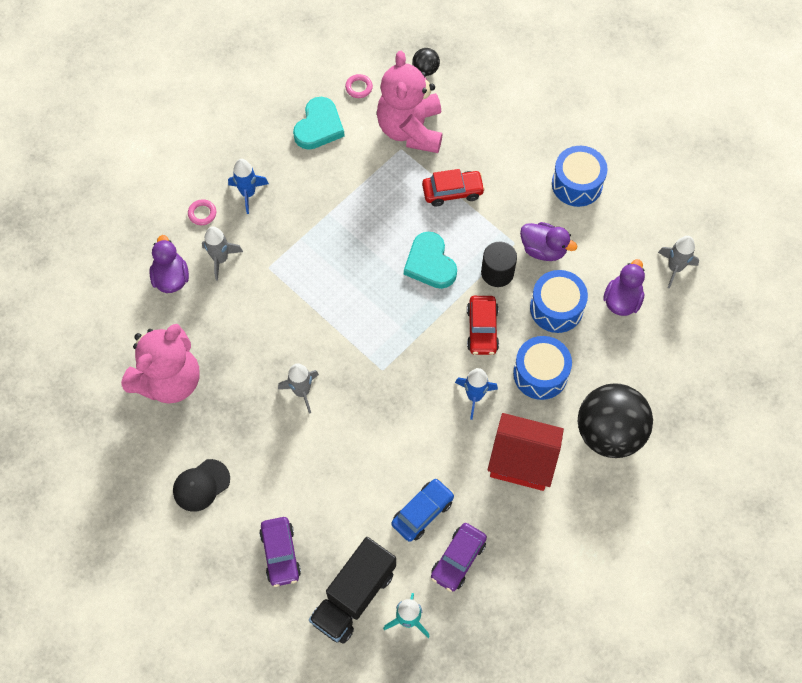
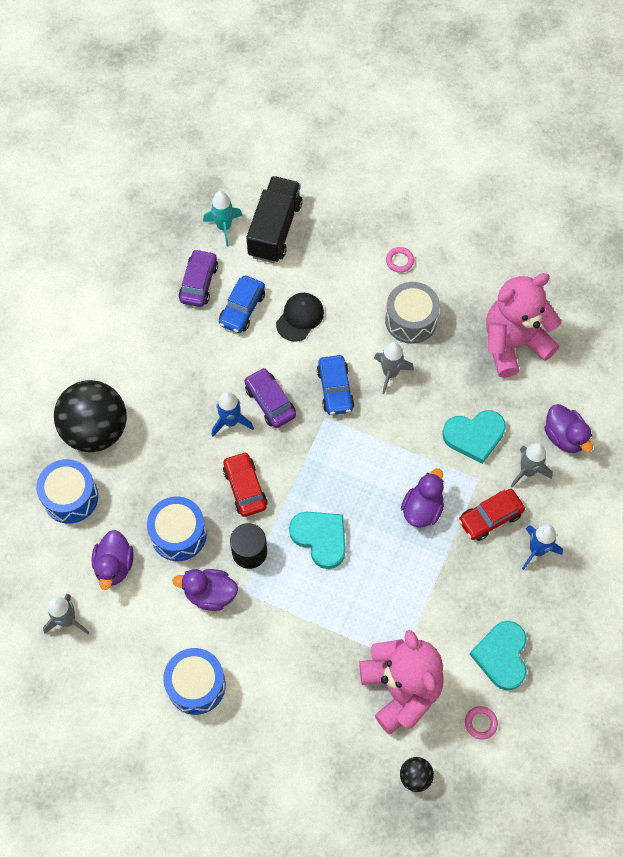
camera: 160 degrees right, 0 degrees up
(169, 380) = (513, 344): pink teddy bear -> pink teddy bear turned 45 degrees clockwise
(201, 485) = (439, 269): black cap -> black cap (300, 317)
(202, 213) = (571, 512): pink ring -> pink ring (399, 261)
(252, 305) = (474, 436): none -> turquoise heart
(256, 439) = (411, 320): none -> grey drum
(280, 554) = (348, 240): purple car -> purple car (270, 402)
(329, 258) = (422, 509): none -> purple duck
(362, 394) = (335, 389): none -> blue car
(452, 192) = (327, 627): red car -> red car (490, 517)
(522, 461) = (169, 379): red house -> none
(540, 374) = (175, 463): blue drum -> blue drum (70, 497)

